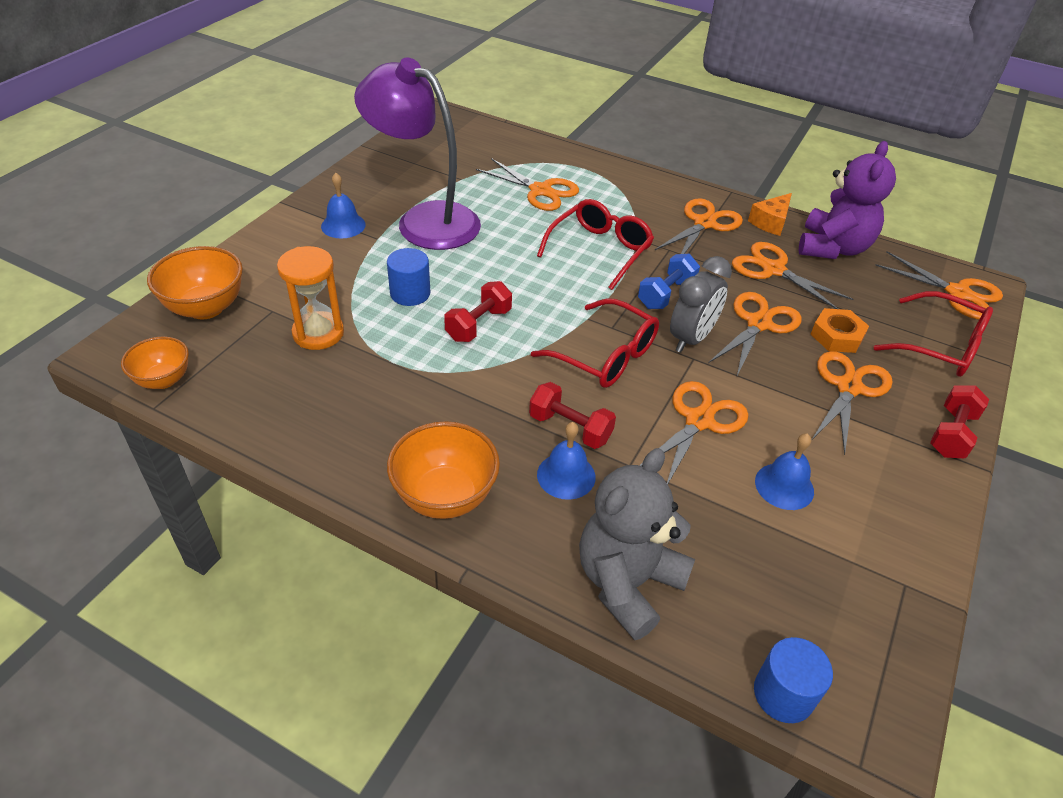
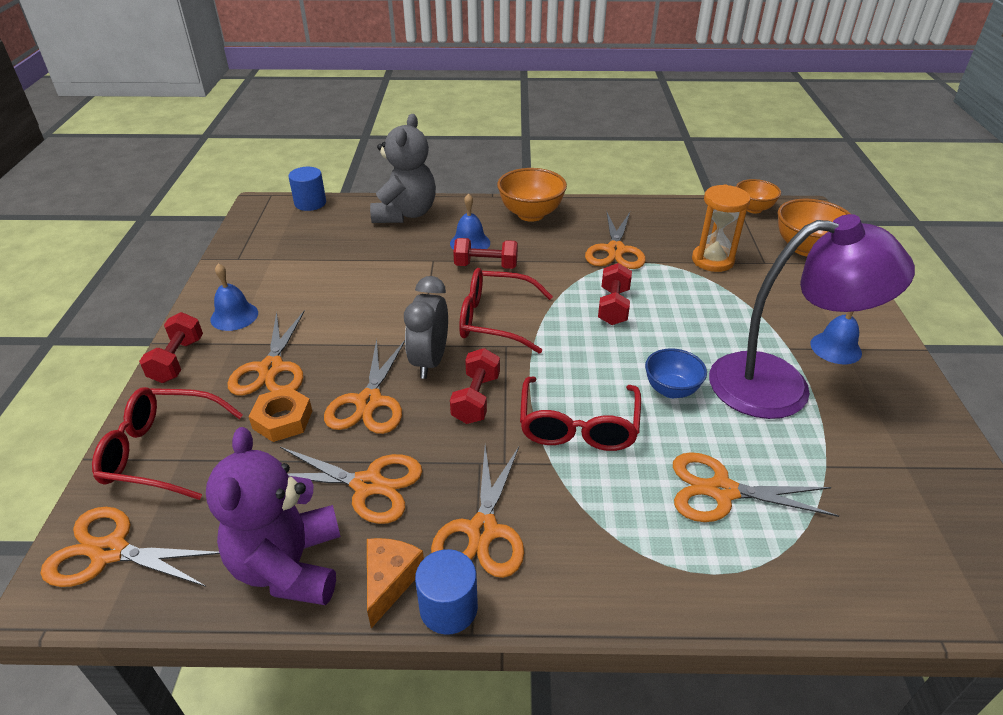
camera: 155 degrees right, 5 degrees down
(410, 293) = (693, 310): blue cylinder -> blue cylinder (448, 608)
(507, 246) = (671, 390): none -> blue bowl
(666, 294) = (476, 399): blue dumbbell -> red dumbbell
(698, 421) = (396, 299): orange scissors -> orange scissors (615, 250)
(784, 486) = (322, 281): blue bell -> blue bell (234, 316)

